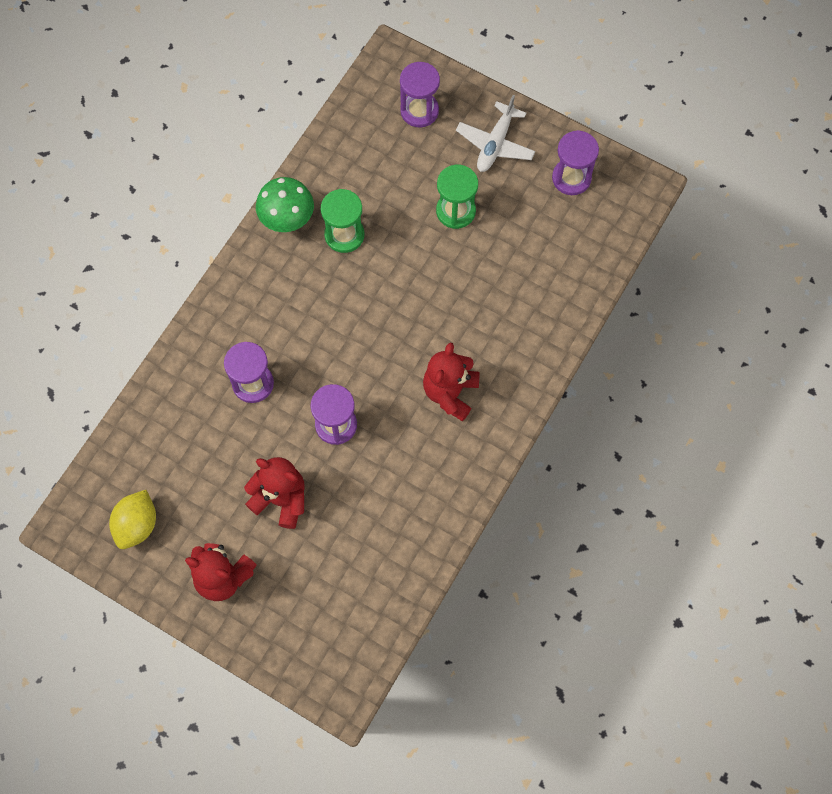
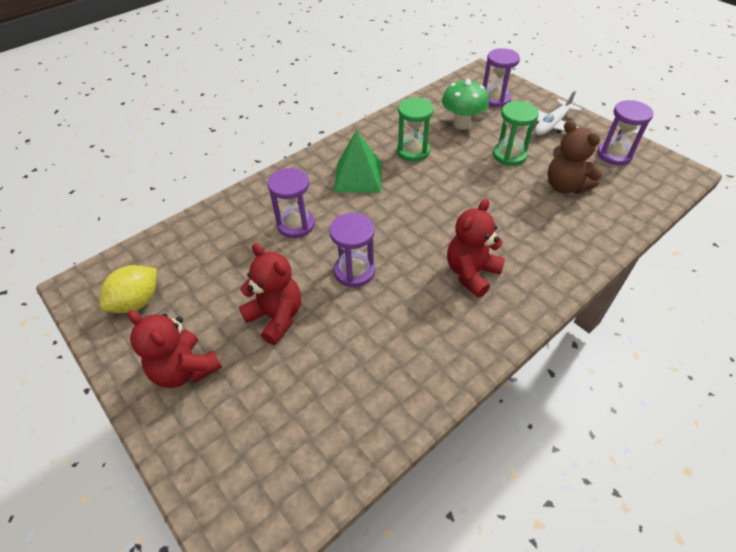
camera: 20 degrees right, 20 degrees down
(287, 220) = (372, 135): green mushroom -> green mushroom (462, 124)
(295, 294) = (358, 177): none -> green pyramid
(524, 244) = (565, 186): none -> brown teddy bear

